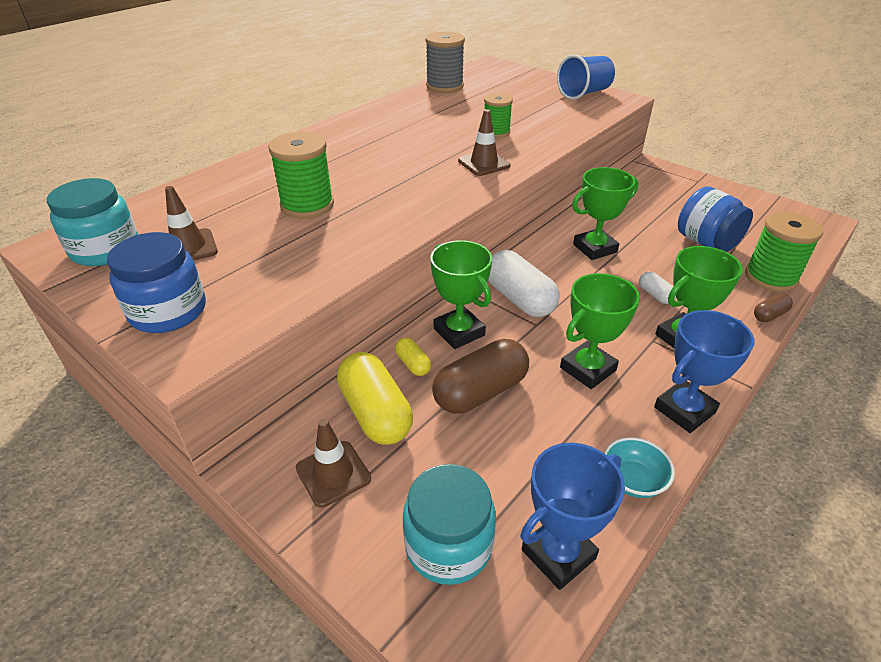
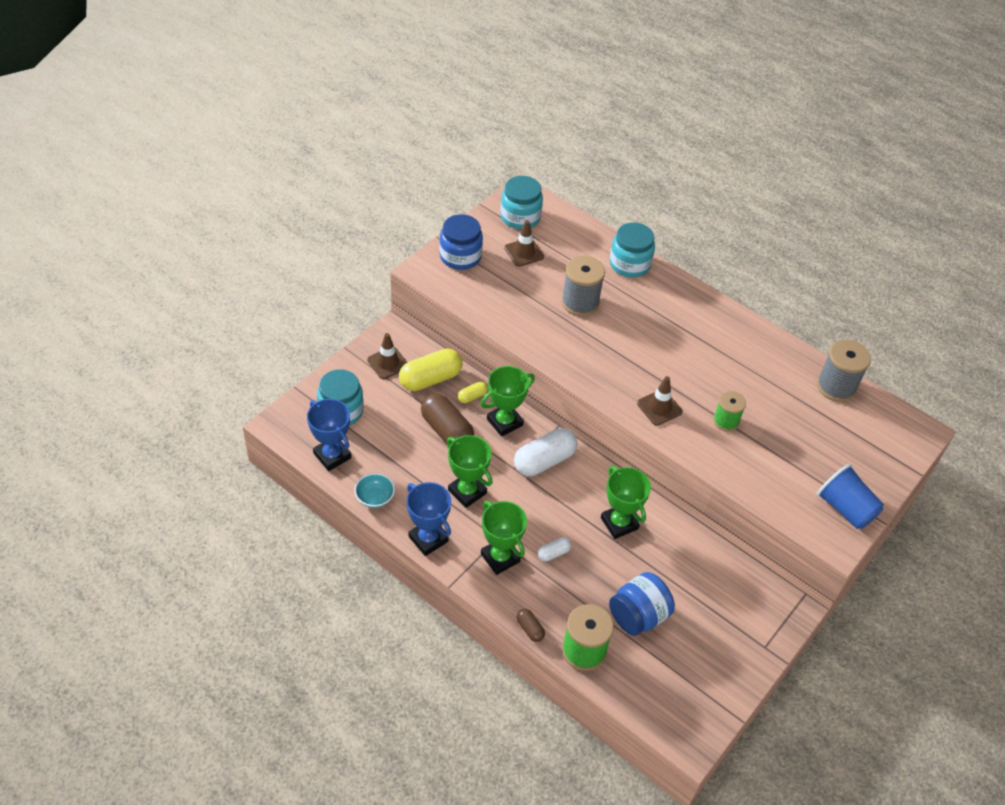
camera: 85 degrees right, 10 degrees up
(247, 170) = (629, 264): none -> turquoise jar
(307, 205) = (580, 302): green spool -> grey spool

